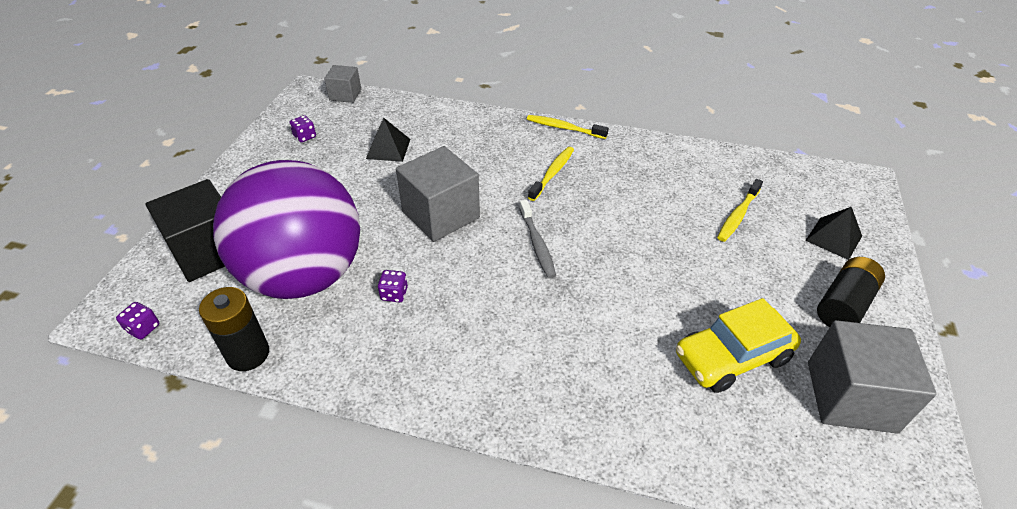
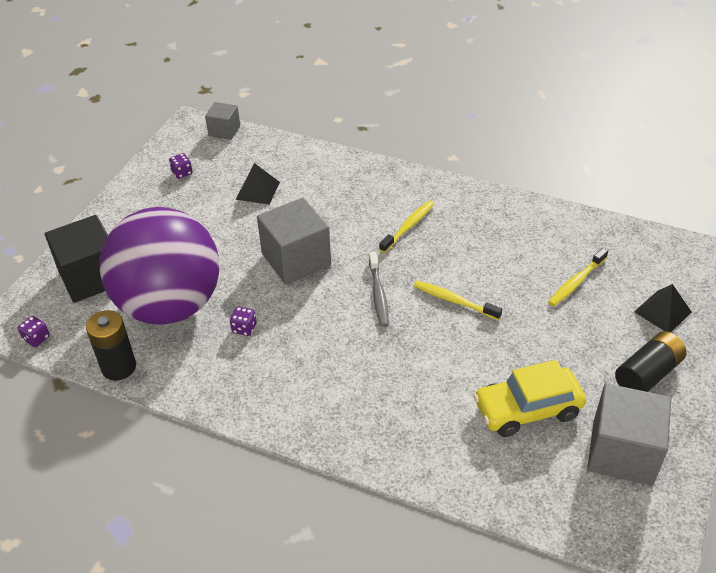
camera: 10 degrees right, 0 degrees up
(564, 128) = (430, 180): yellow toothbrush -> yellow toothbrush (454, 301)

